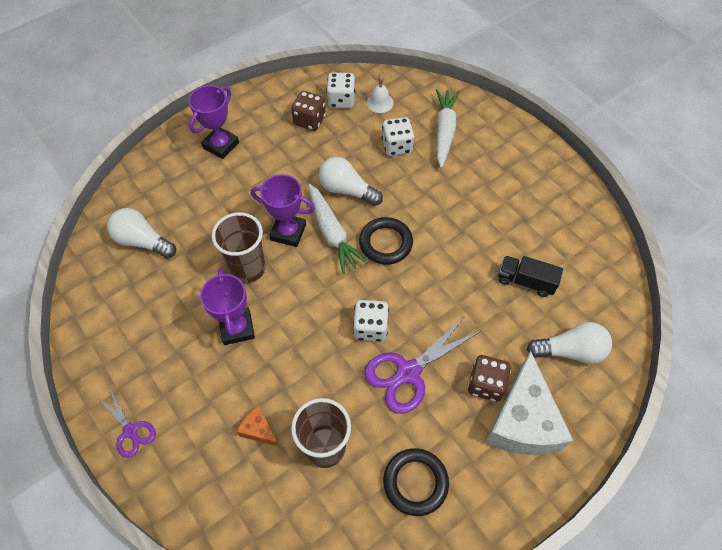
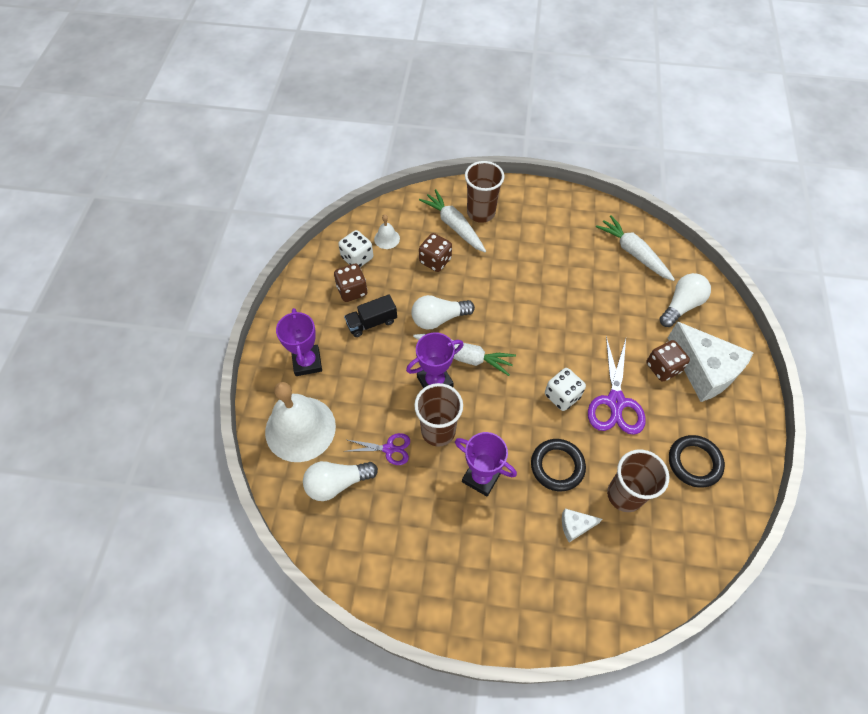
camera: 45 degrees left, 0 degrees up
(130, 431) = (497, 614): purple scissors -> purple scissors (389, 449)
(164, 185) = (300, 428): none -> white bell
(259, 430) = (575, 526): orange cheese -> white cheese
(385, 243) = (506, 333): black ring -> black ring (557, 466)
(397, 146) = (435, 261): white dice -> brown dice
(479, 138) = (481, 213): none -> brown cup
(525, 281) = (613, 284): black truck -> black truck (371, 322)
(579, 271) = (633, 253): none -> white carrot

